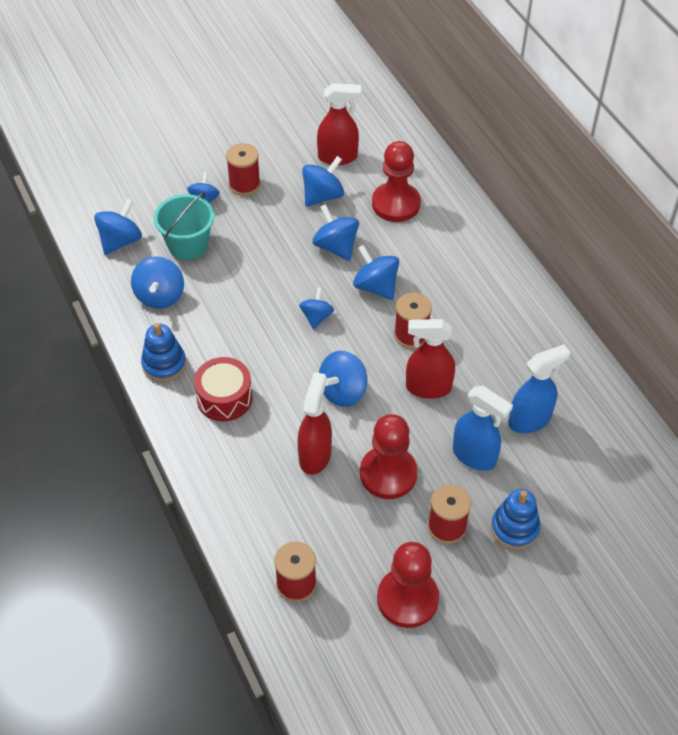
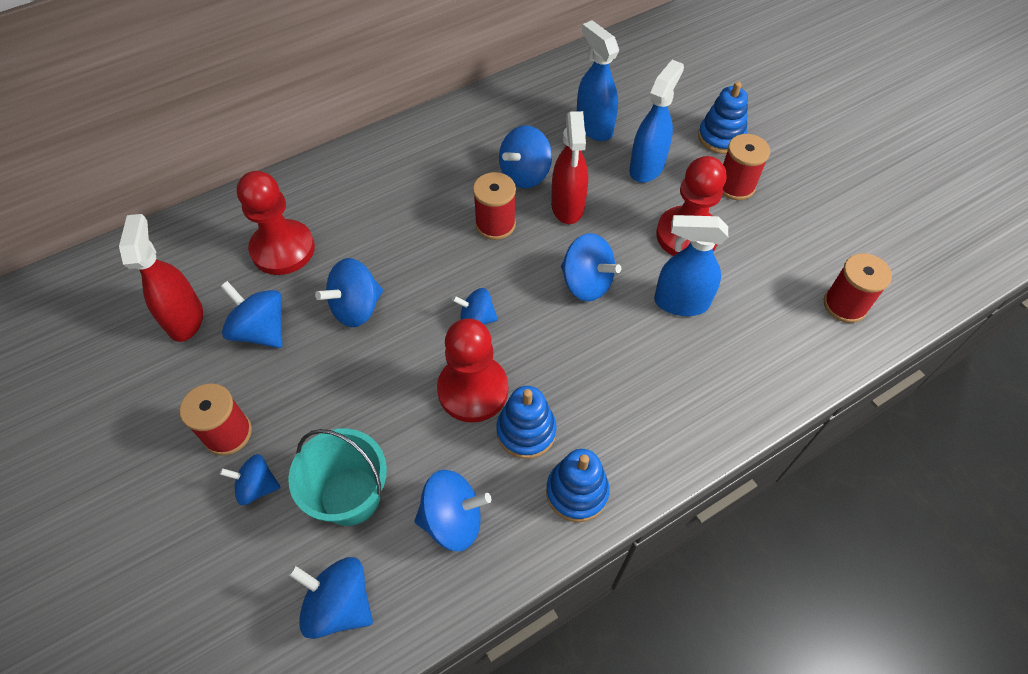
camera: 95 degrees left, 5 degrees up
(216, 339) = (526, 431): none -> blue stacking toy
(224, 398) = (619, 407): red drum -> none
(315, 455) = (680, 302): red spray bottle -> blue spray bottle
(375, 286) = (423, 262): blue spinning top -> blue spinning top (525, 174)
(407, 599) = (825, 212): red pawn -> red pawn (473, 390)

